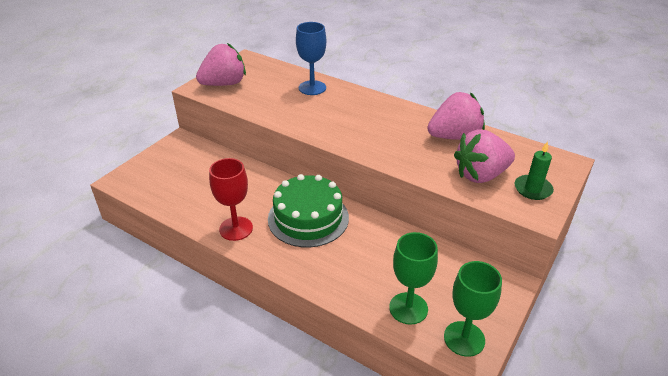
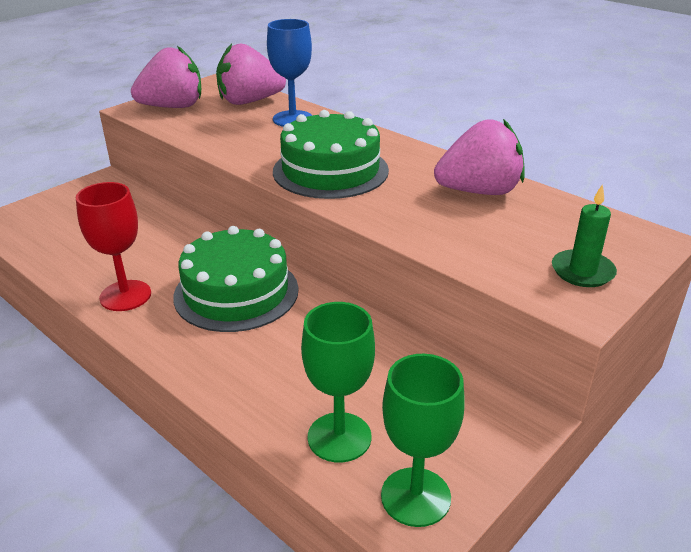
camera: 10 degrees right, 5 degrees down
(354, 128) = (330, 170): none -> green cake
(480, 175) = (502, 245): pink strawberry -> pink strawberry (249, 101)

